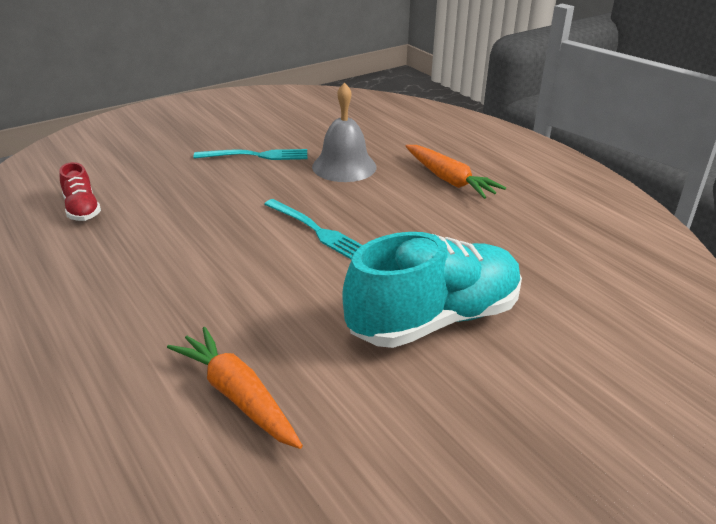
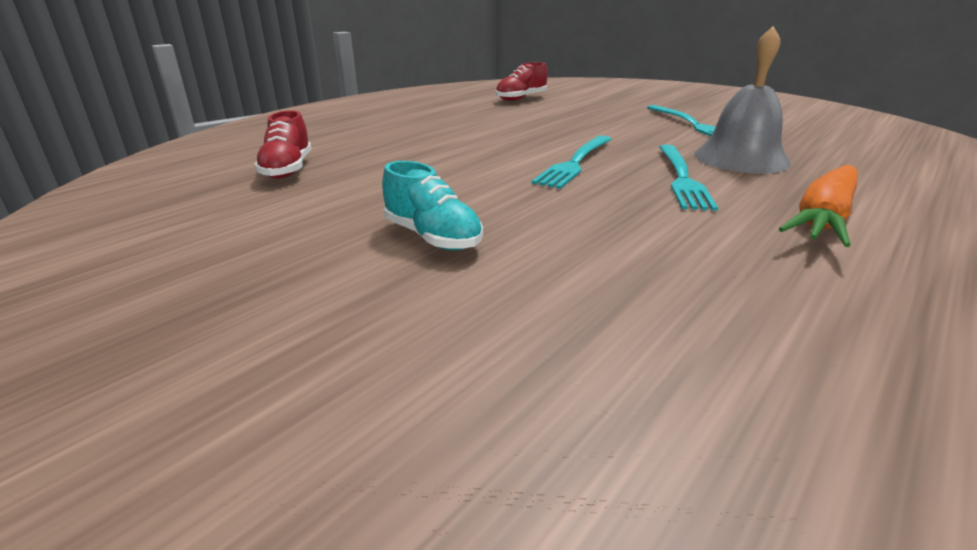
camera: 75 degrees right, 5 degrees down
(238, 396) = (287, 169): orange carrot -> red shoe
(371, 199) = (682, 178): none -> turquoise fork
(434, 319) = (432, 237): turquoise shoe -> turquoise shoe, size x0.47

